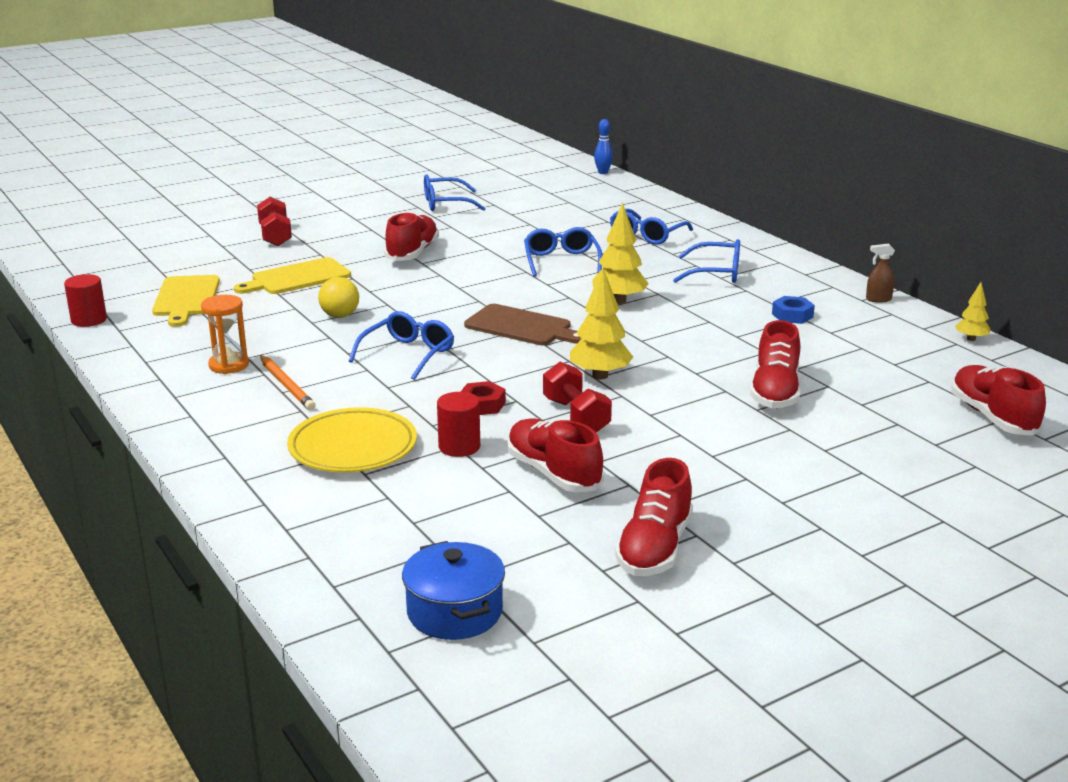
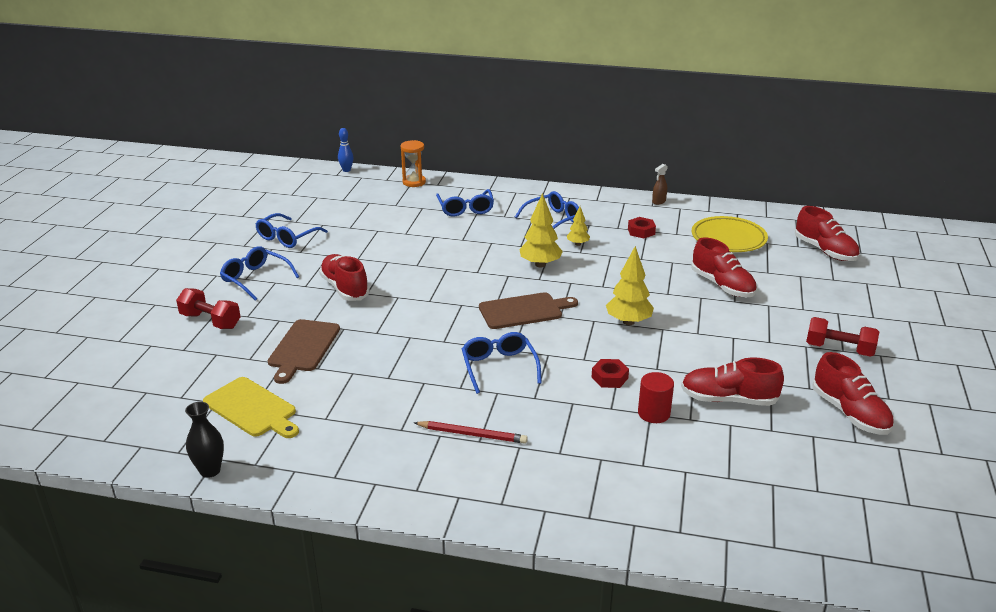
camera: 45 degrees left, 5 degrees up
(89, 320) = (210, 470): red cylinder -> black vase
(229, 365) = (402, 443): orange hourglass -> orange hourglass (414, 182)
(286, 385) = (472, 434): orange pencil -> red pencil
(297, 278) = (303, 348): yellow cutting board -> brown cutting board
(340, 316) = (397, 362): yellow ball -> none
(353, 447) = (602, 452): yellow plate -> yellow plate (728, 239)
(454, 612) = (851, 515): blue pot -> none
(561, 261) = (452, 250): blue glasses -> blue glasses (255, 279)
(576, 416) = (668, 356): red dumbbell -> red dumbbell (839, 349)
(792, 315) = (641, 231): blue nut -> red nut
(971, 339) = (738, 208): yellow tree -> yellow tree (578, 244)
(992, 417) = (825, 251): red shoe -> red shoe turned 150 degrees counterclockwise

